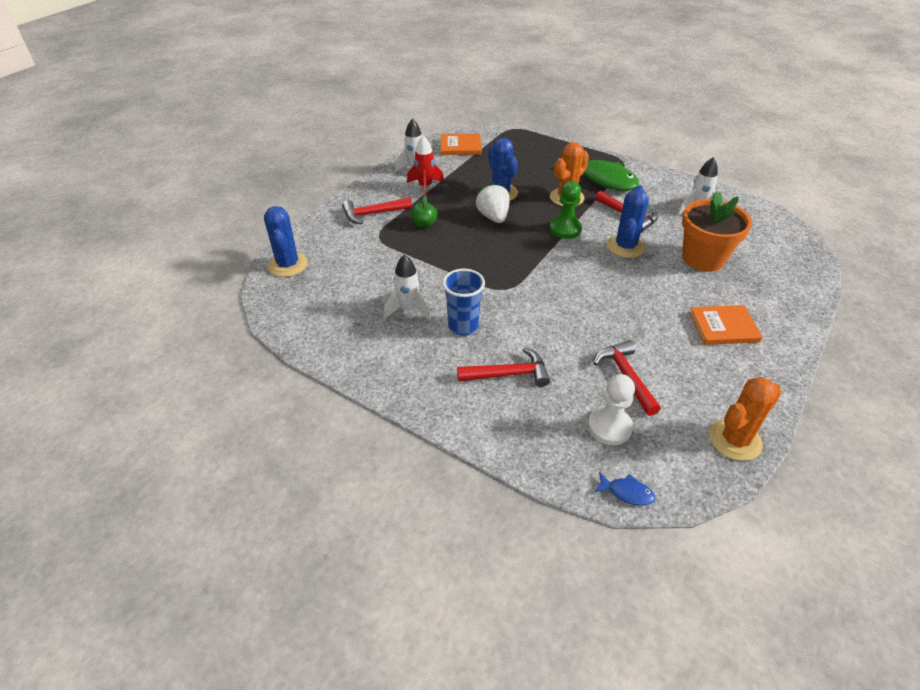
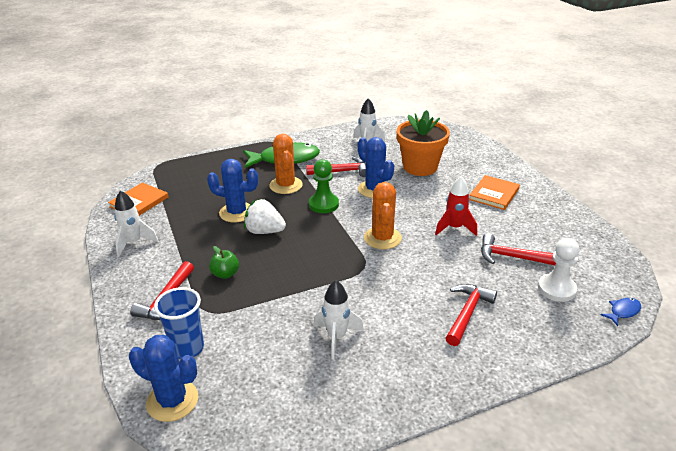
camera: 55 degrees left, 10 degrees down
(425, 187) = (170, 249): red rocket -> red rocket (454, 228)
(463, 326) = (389, 313): blue cup -> blue cup (187, 348)
(735, 440) = (598, 242): orange cactus -> orange cactus (382, 238)

